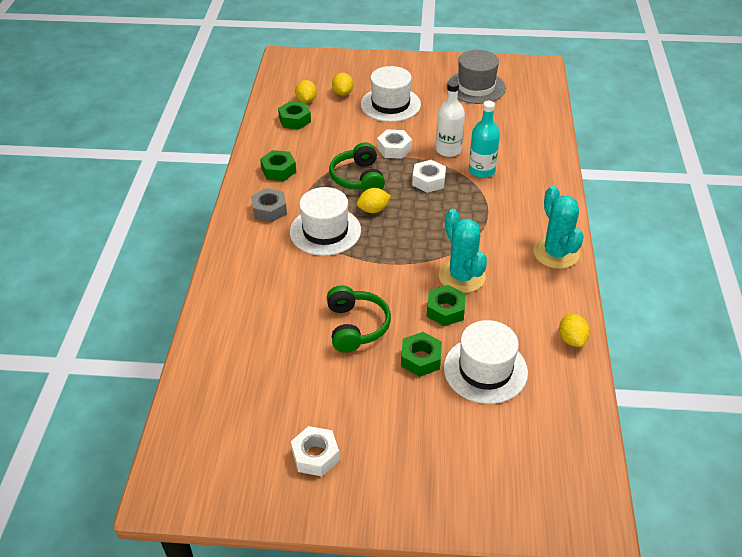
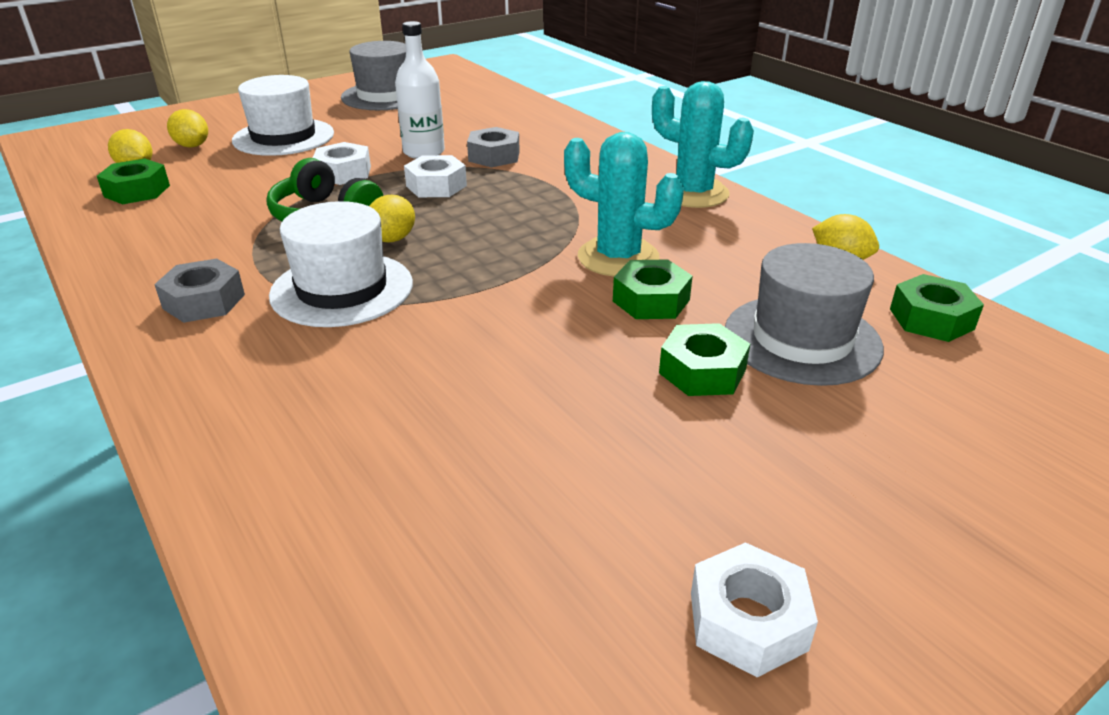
camera: 40 degrees left, 10 degrees down
(278, 170) = (169, 251): green nut -> green nut (931, 319)
(356, 326) = (548, 381): green headphones -> none
(481, 170) = (494, 156): turquoise bottle -> grey nut
(485, 370) = (802, 339): white hat -> grey hat

